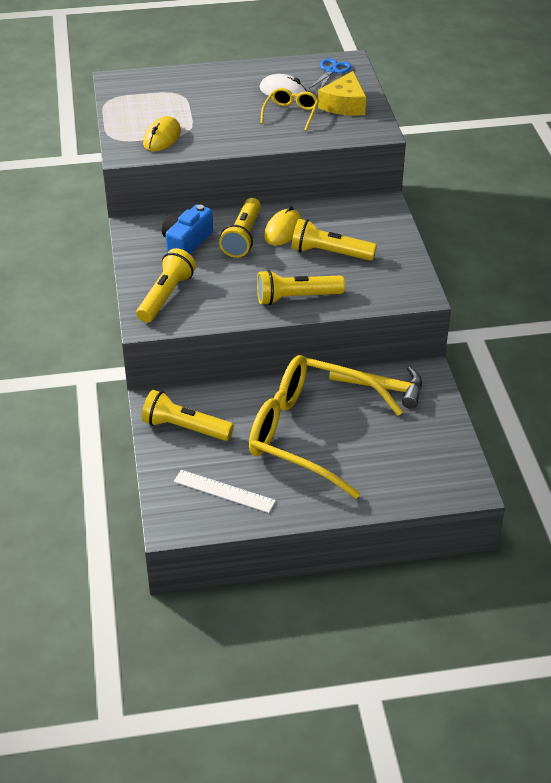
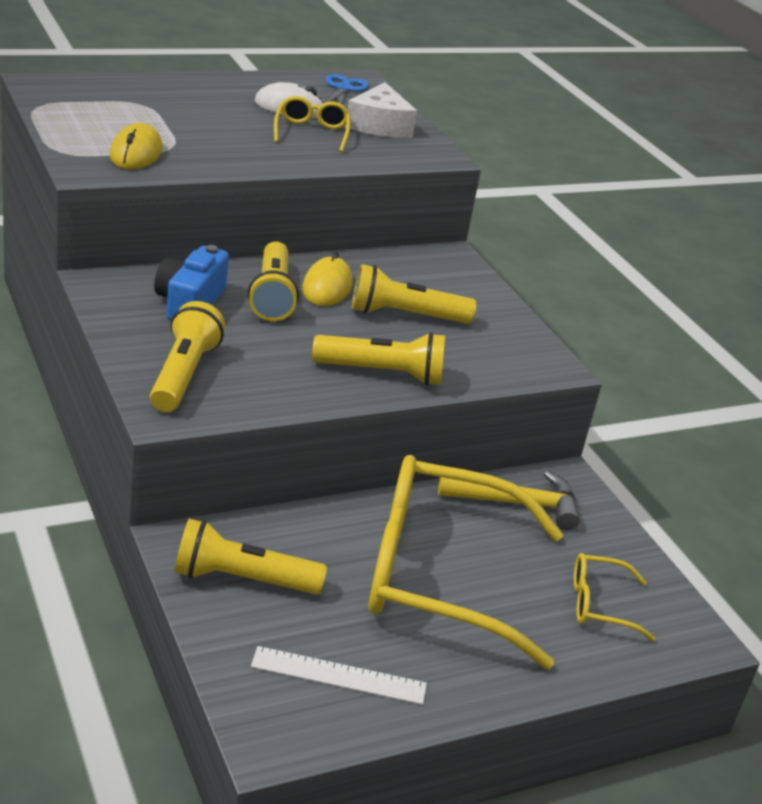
camera: 20 degrees left, 10 degrees down
(296, 298) = (382, 373): yellow flashlight -> yellow flashlight turned 150 degrees counterclockwise
(344, 105) = (379, 125): yellow cheese -> white cheese
(410, 460) = (599, 605): none -> yellow glasses

